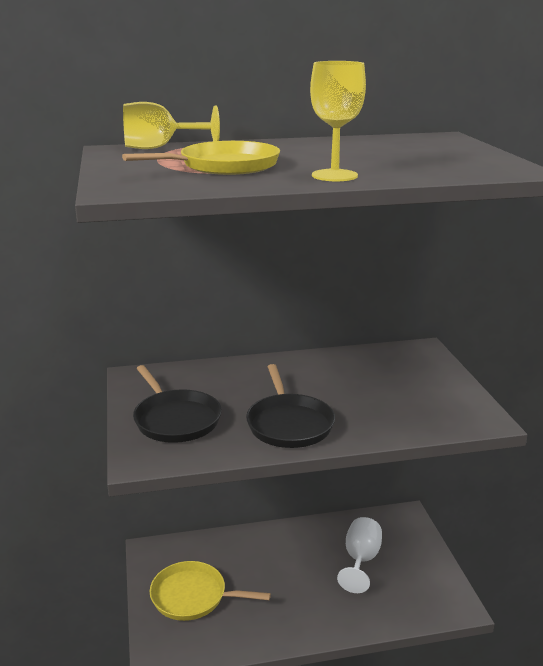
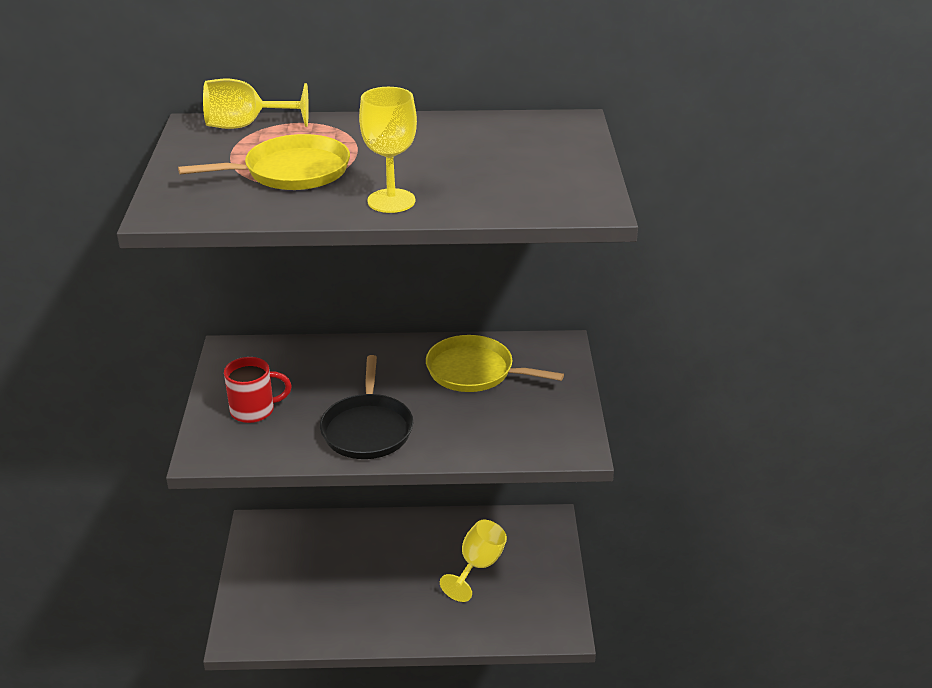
camera: 10 degrees right, 10 degrees up
(175, 419) = (254, 410): black pan -> red mug
(193, 596) = (287, 582): yellow pan -> yellow pan (474, 371)
(361, 560) = (478, 566): white goblet -> yellow goblet

